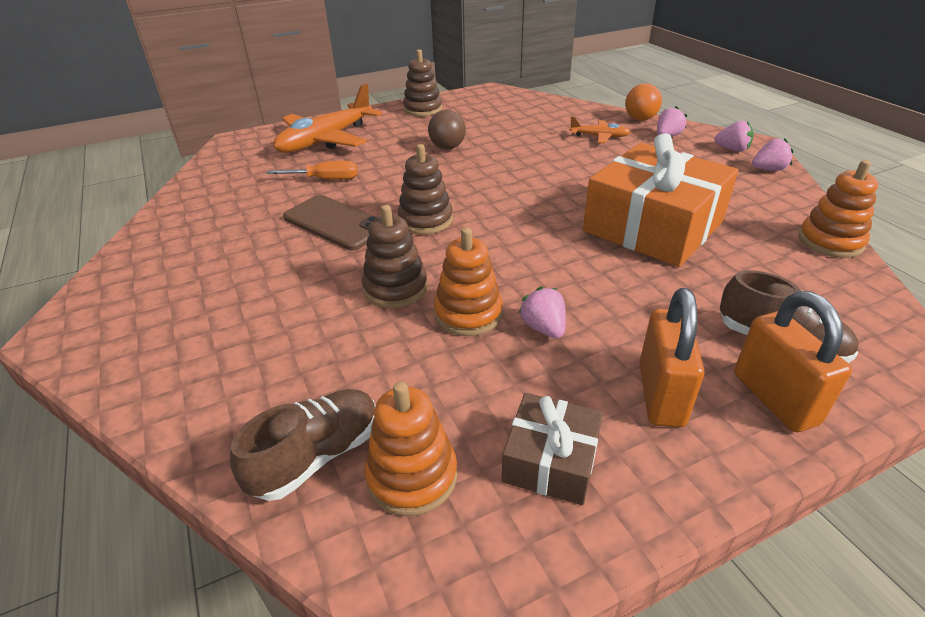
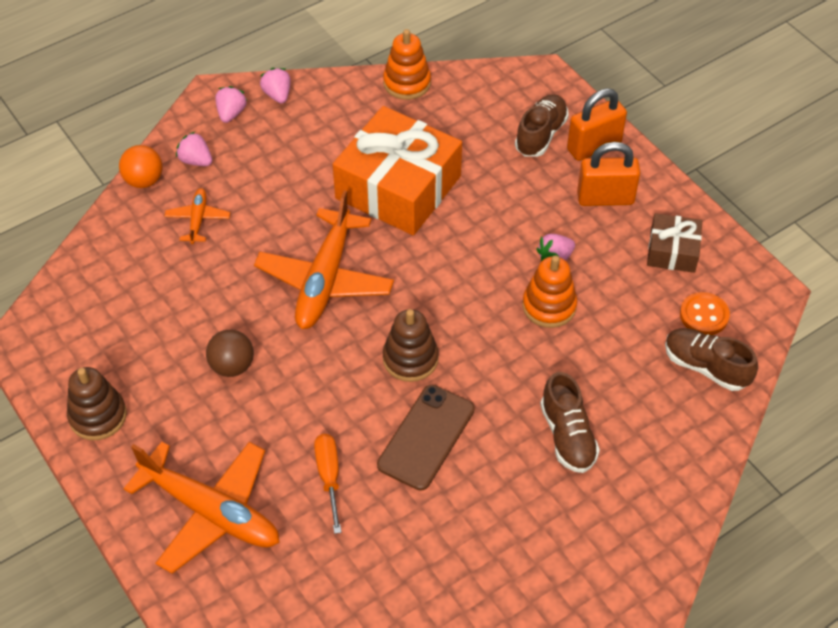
camera: 100 degrees left, 15 degrees up
(286, 306) = (567, 436): none -> brown shoe
(395, 288) = (526, 361): brown stacking toy -> none
(412, 476) = (704, 315): orange stacking toy -> orange button
(528, 184) = (325, 280): none -> orange plane

